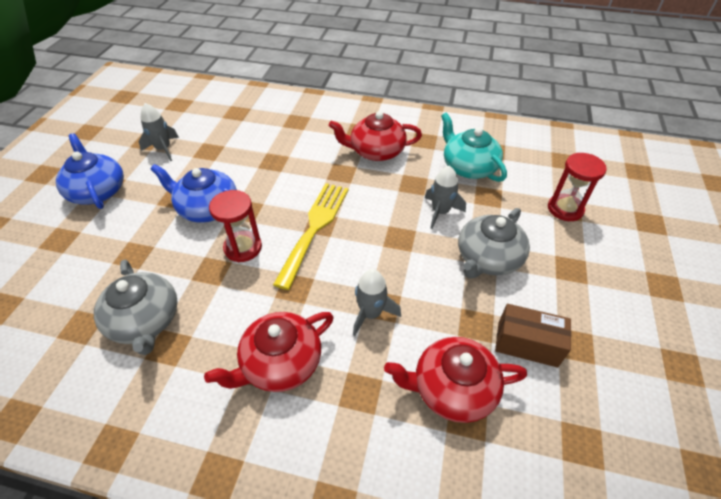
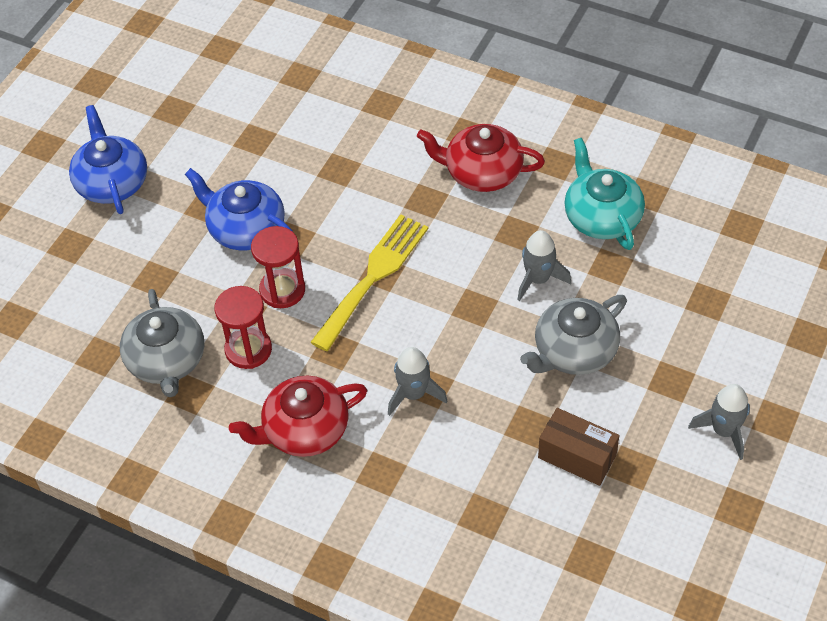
camera: 15 degrees right, 5 degrees up
(163, 149) = (195, 127): grey rocket -> grey rocket (724, 431)
(452, 388) = (477, 486): red teapot -> none
(565, 209) = (705, 300): red hourglass -> red hourglass (248, 349)

